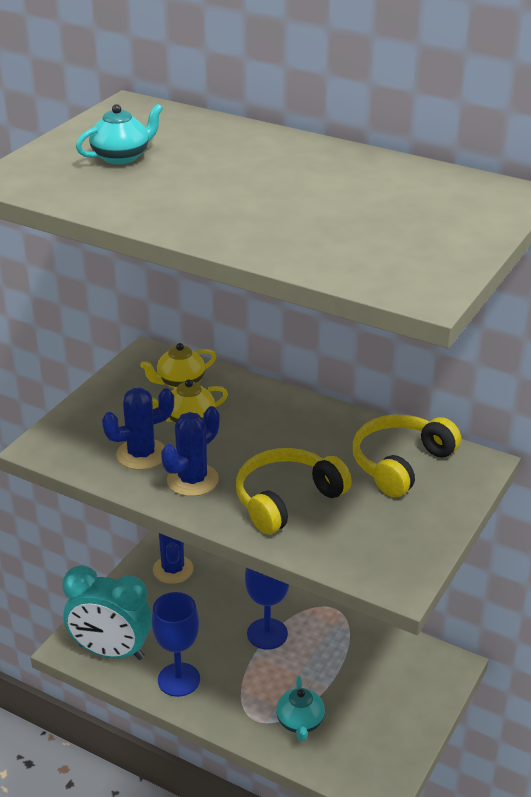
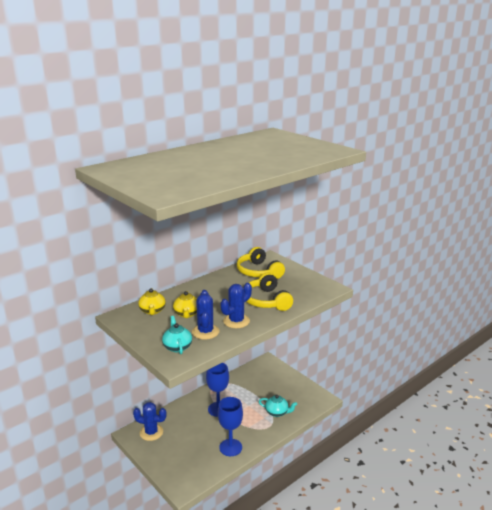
camera: 70 degrees left, 10 degrees down
(111, 652) = (196, 470): turquoise clock -> none
(121, 157) = (166, 174): turquoise teapot -> turquoise teapot (177, 347)
(192, 480) = (236, 321): blue cactus -> blue cactus turned 75 degrees clockwise

